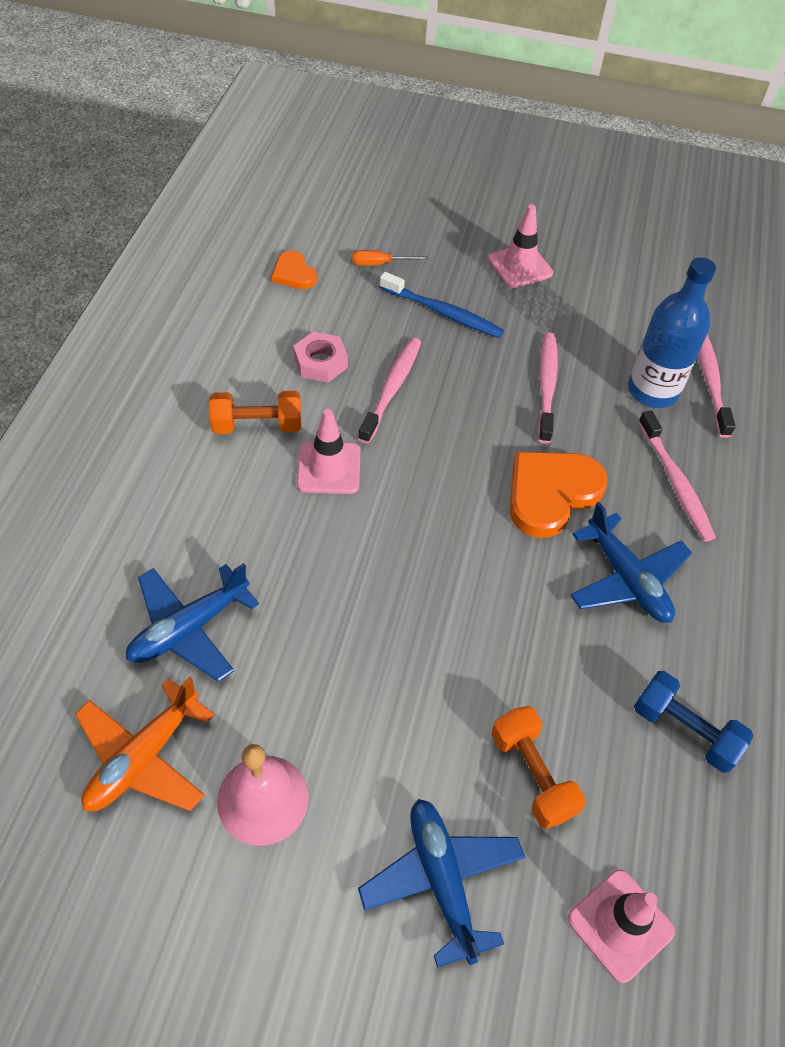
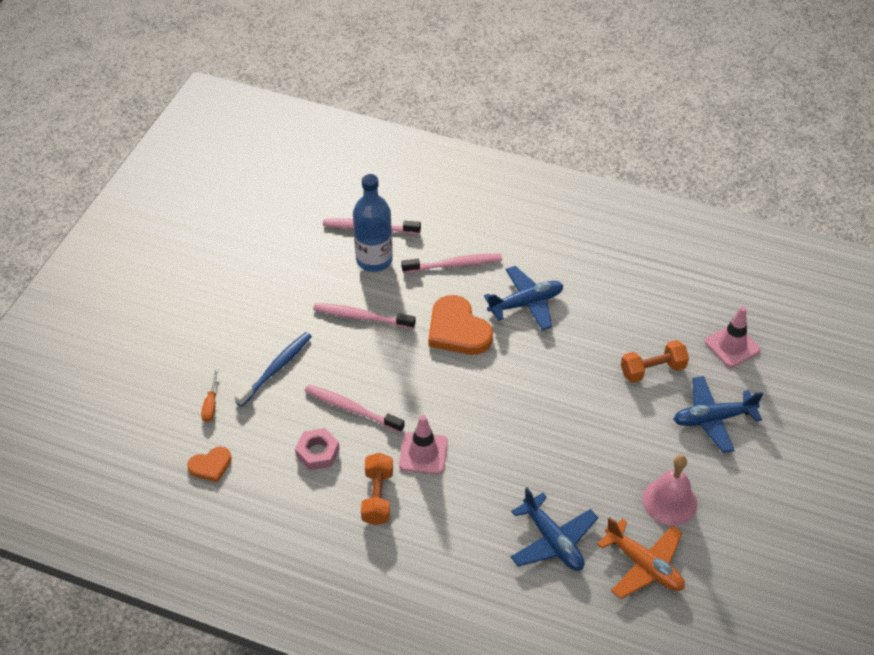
camera: 80 degrees left, 5 degrees down
(520, 266) = (233, 313): pink traffic cone -> none
(684, 730) = (626, 297): blue dumbbell -> none

